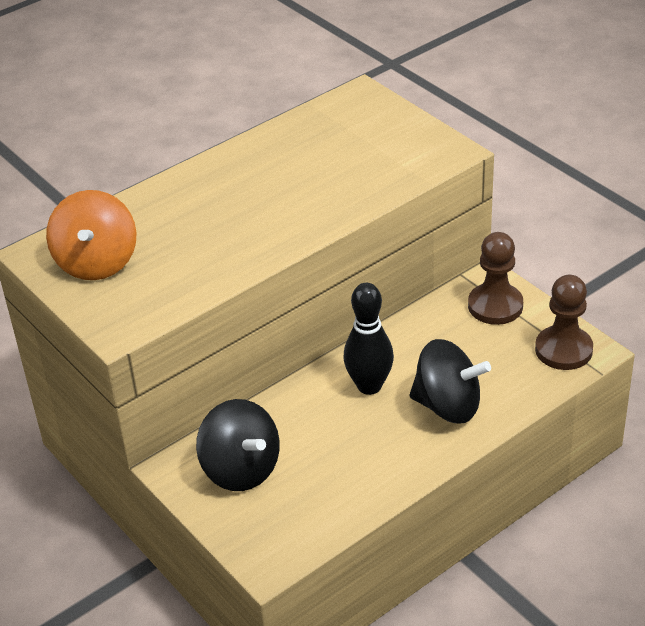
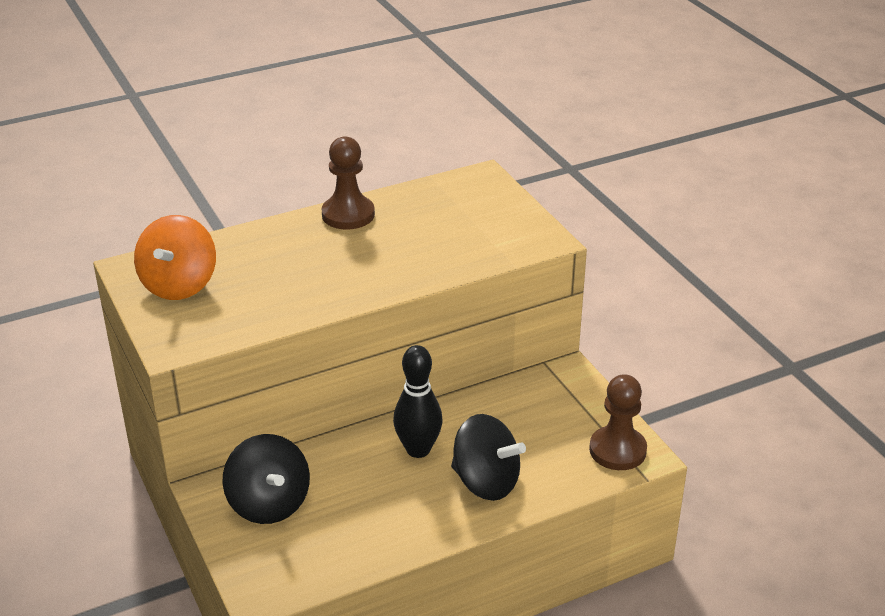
camera: 10 degrees right, 5 degrees down
(495, 306) = (566, 397): brown pawn -> brown pawn (348, 215)

